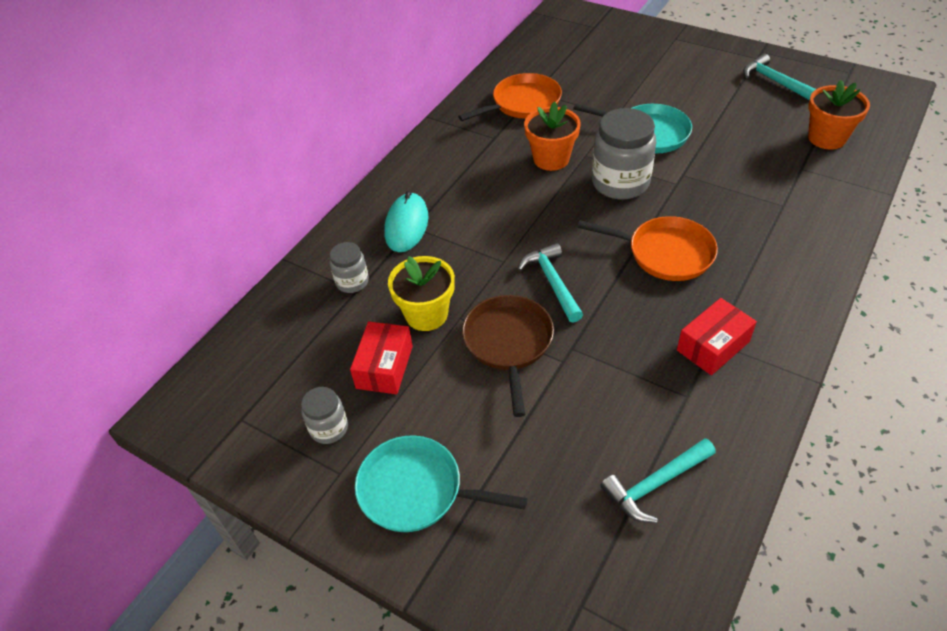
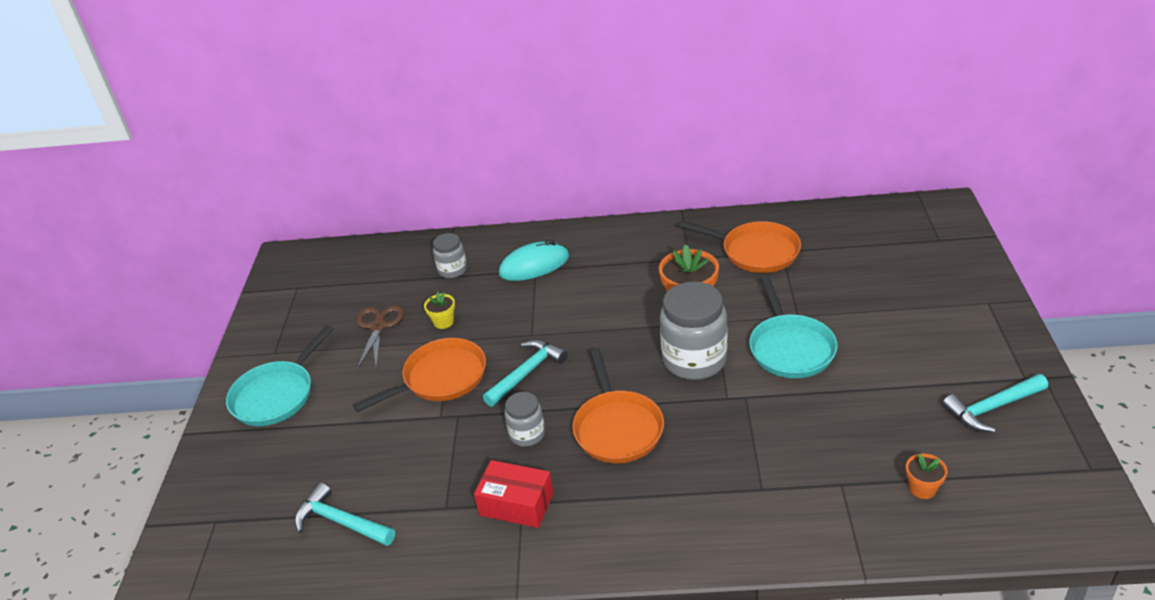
camera: 60 degrees right, 10 degrees down
(329, 428) = (309, 329): grey jar -> grey jar (527, 434)
(384, 367) = (378, 327): red box -> brown scissors
(416, 490) = (276, 395): turquoise pan -> turquoise pan turned 135 degrees counterclockwise
(426, 314) = (443, 322): yellow flower pot -> yellow flower pot, size x0.53
(508, 343) = (440, 378): brown pan -> orange pan
(774, 81) = (992, 408): turquoise hammer -> turquoise hammer turned 135 degrees counterclockwise
(826, 138) = (922, 488): orange flower pot -> orange flower pot, size x0.53

